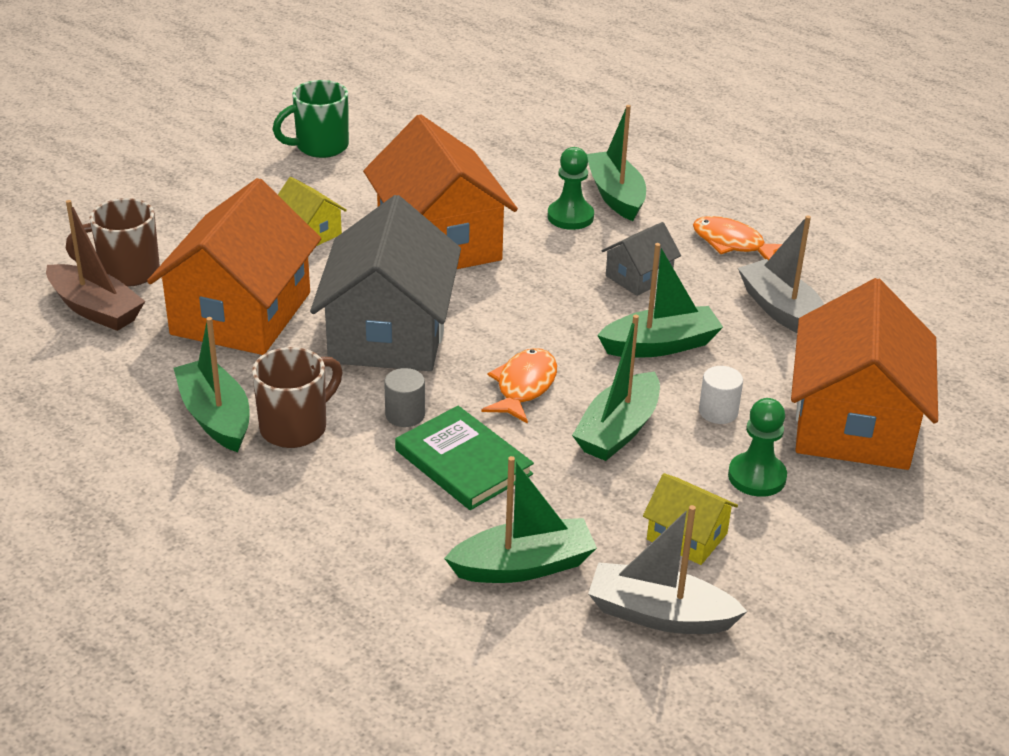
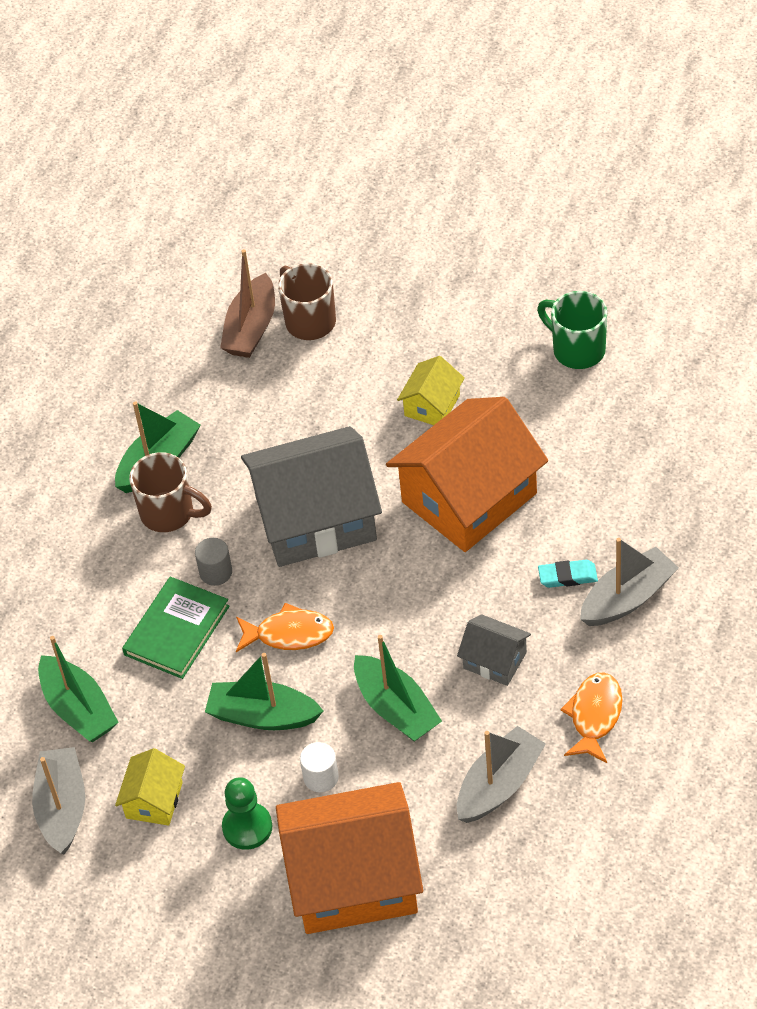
camera: 75 degrees right, 15 degrees up
(241, 313) = (292, 416): orange house -> none
(570, 217) = (567, 576): green pawn -> turquoise eraser
(616, 195) = (628, 598): green boat -> grey boat

